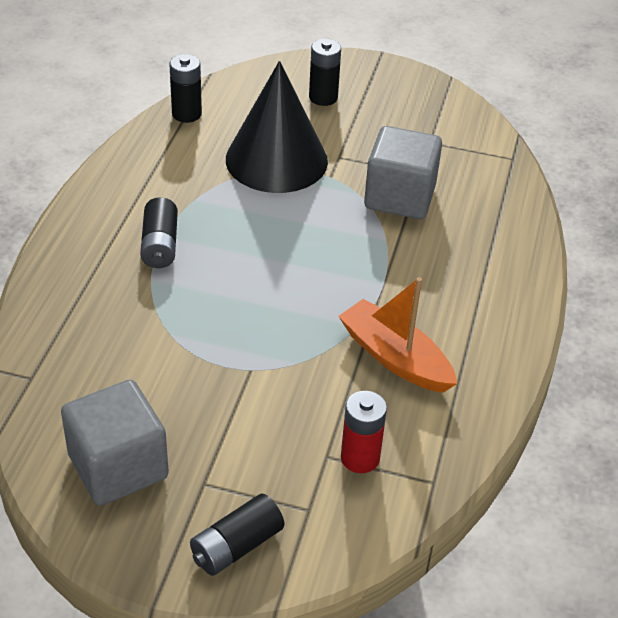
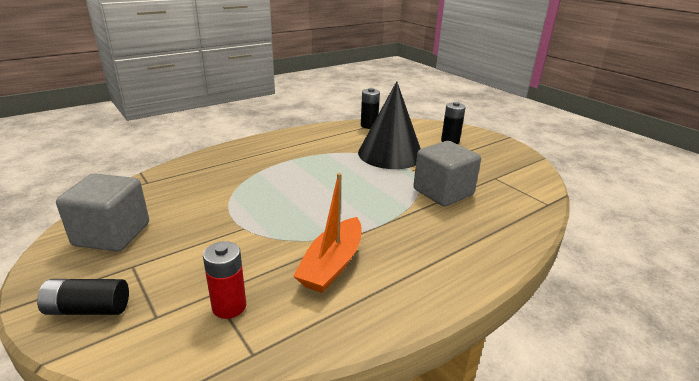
camera: 40 degrees right, 15 degrees down
(160, 245) = (283, 161): black battery -> none
(395, 358) = (332, 264): orange boat -> orange boat turned 150 degrees counterclockwise

